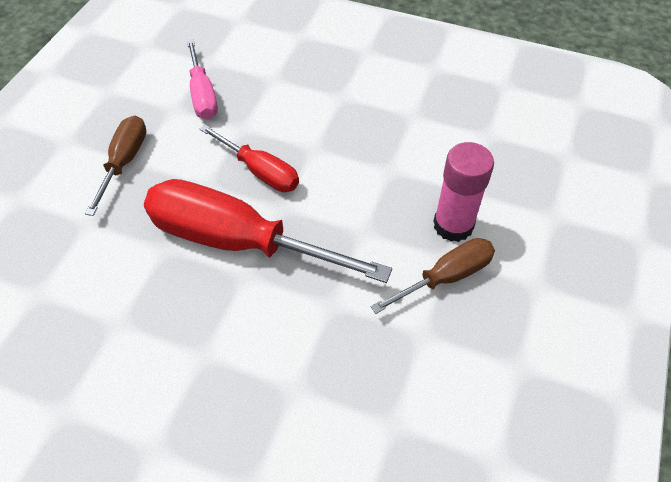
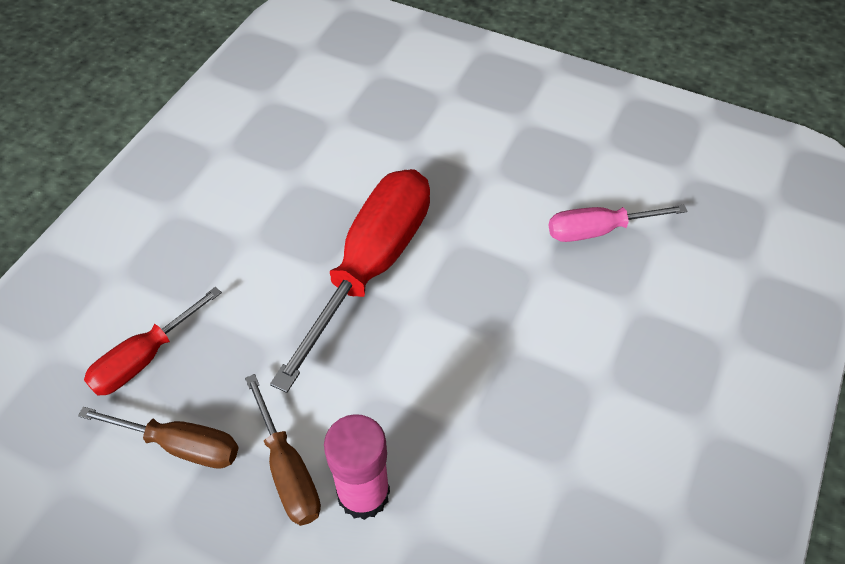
camera: 95 degrees right, 0 degrees up
(124, 162) = (490, 167): brown screwdriver -> brown screwdriver (180, 445)
(260, 171) = (470, 286): red screwdriver -> red screwdriver (145, 358)

